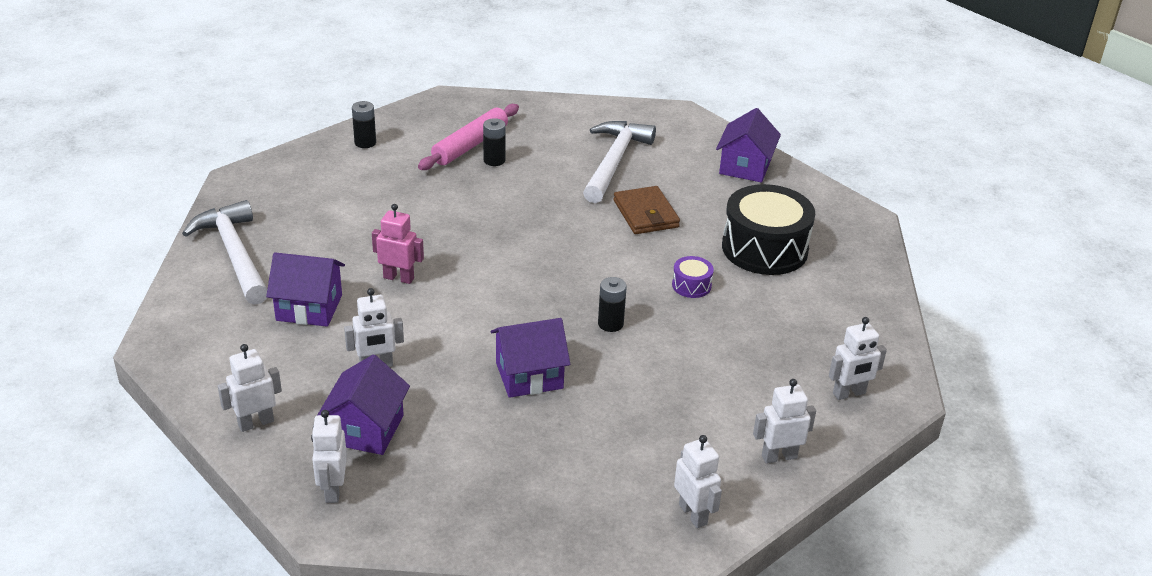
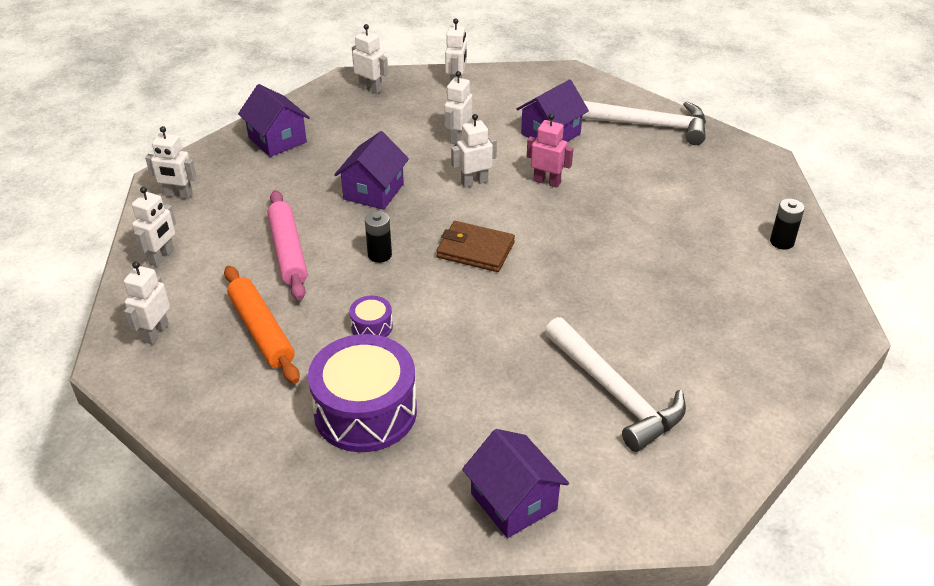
camera: 130 degrees right, 5 degrees up
(366, 429) = (404, 114): purple house -> purple house (277, 140)
(399, 278) = (547, 182): pink robot -> pink robot turned 120 degrees counterclockwise
(445, 320) = (474, 182): none -> white robot
(470, 145) = (729, 305): pink rolling pin -> pink rolling pin (288, 251)
(494, 160) = (686, 308): black battery -> none
(646, 214) = (501, 361): brown wallet -> brown wallet (475, 250)
(764, 248) = (365, 411): black drum -> purple drum
(769, 337) = (261, 331): none -> orange rolling pin

